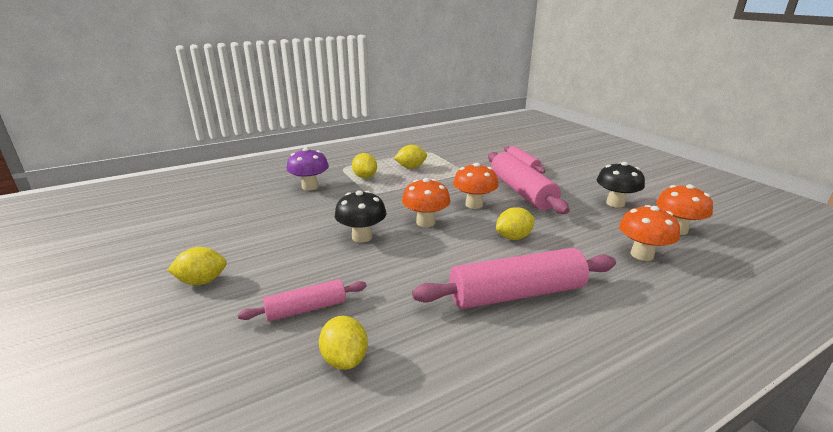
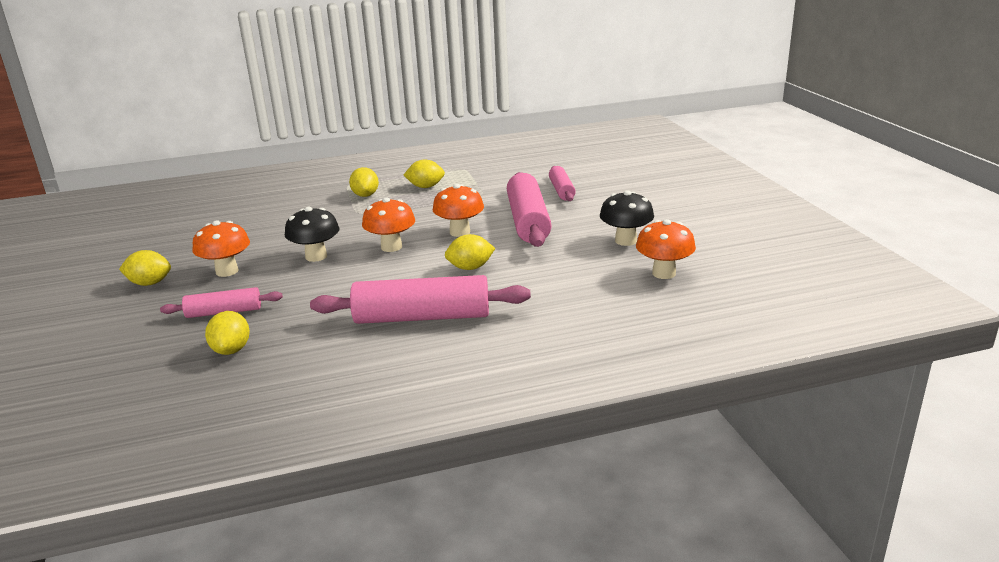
camera: 15 degrees right, 0 degrees up
(310, 187) = (299, 203): purple mushroom -> none
(642, 255) = (591, 294): orange mushroom -> orange mushroom (227, 271)

